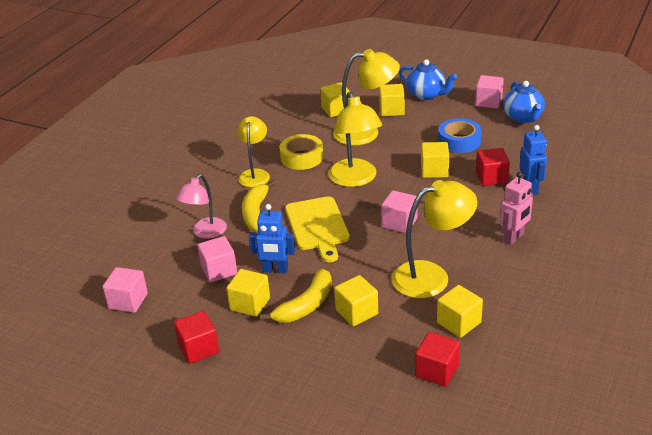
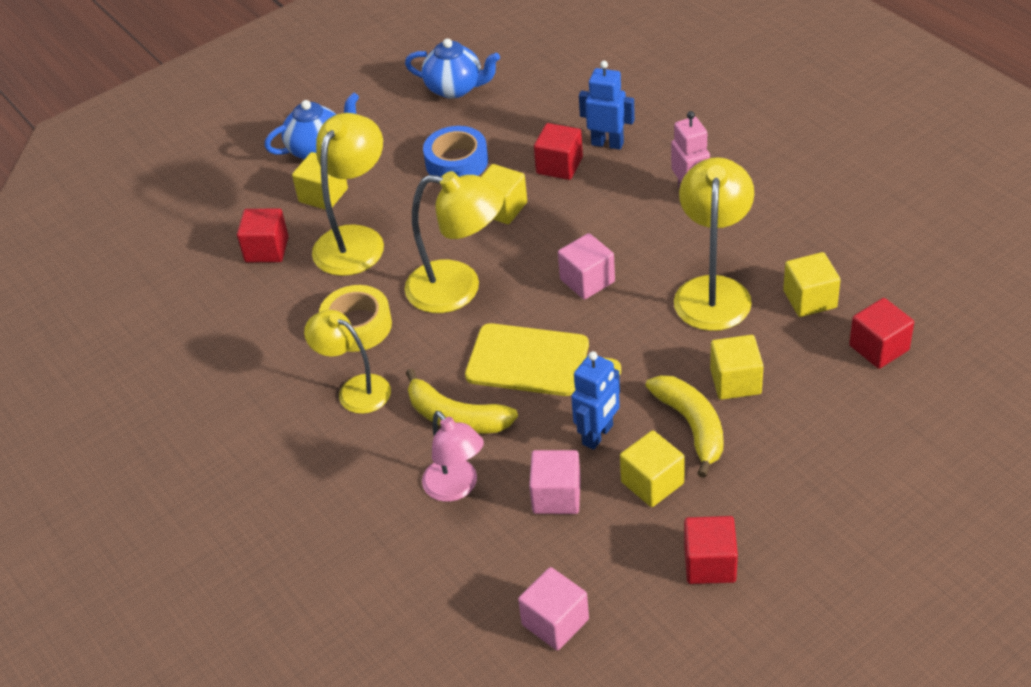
camera: 60 degrees left, 10 degrees up
(336, 110) = (267, 249): yellow cube -> red cube
(488, 102) = (391, 102): pink cube -> none

